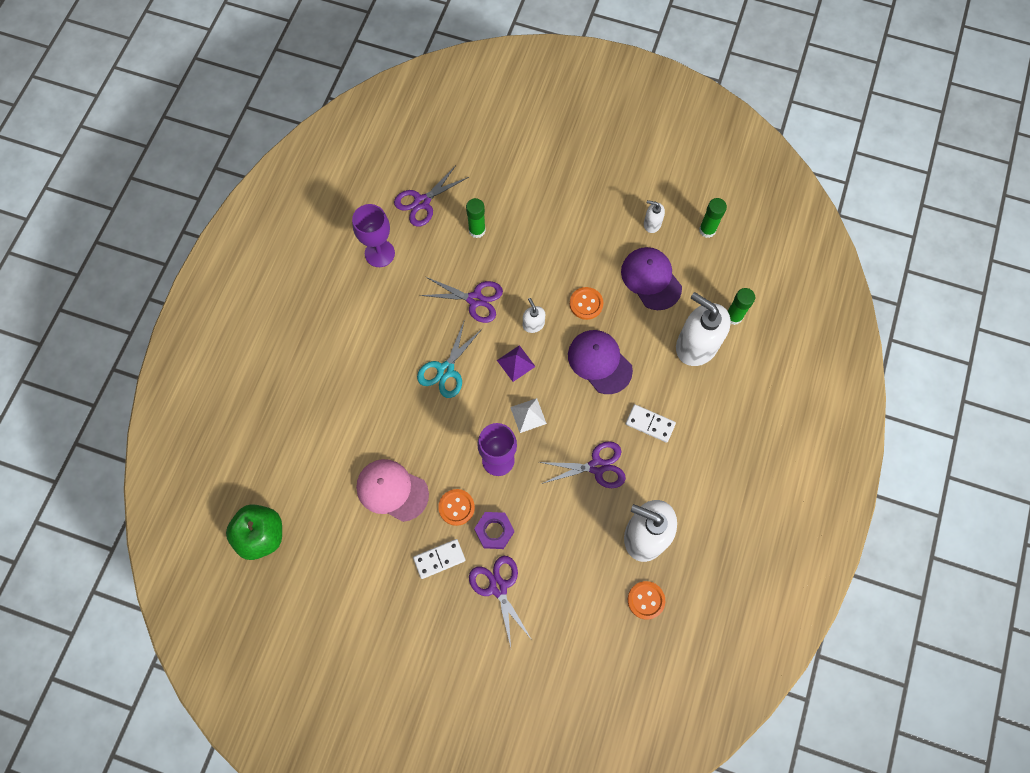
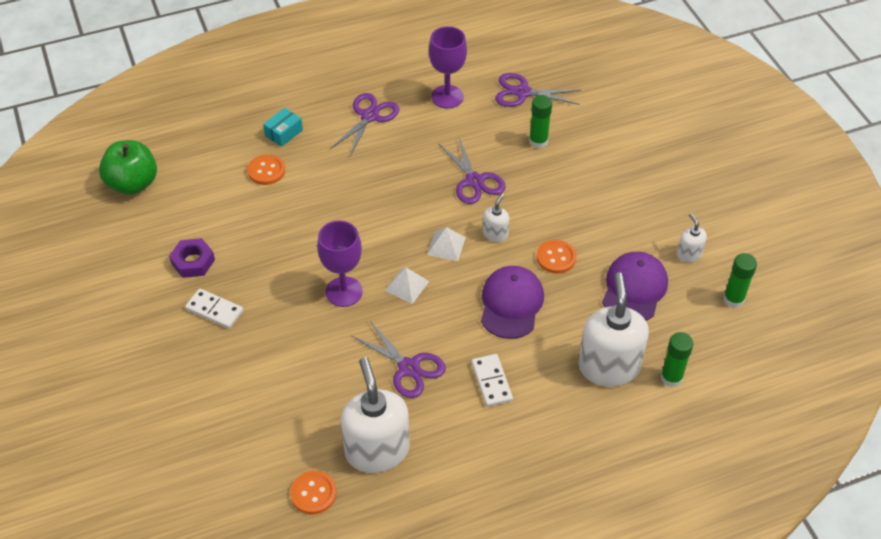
camera: 50 degrees right, 20 degrees down
(310, 391) = (284, 133): none -> turquoise box
(392, 490) = (247, 239): pink cap -> none
(445, 370) = (389, 204): turquoise scissors -> none
(456, 507) = (272, 291): orange button -> orange button (266, 171)
(494, 531) = (275, 332): purple nut -> purple nut (193, 262)
(498, 587) = (225, 369): purple scissors -> purple scissors (369, 116)
(516, 363) = (446, 246): purple pyramid -> white pyramid

